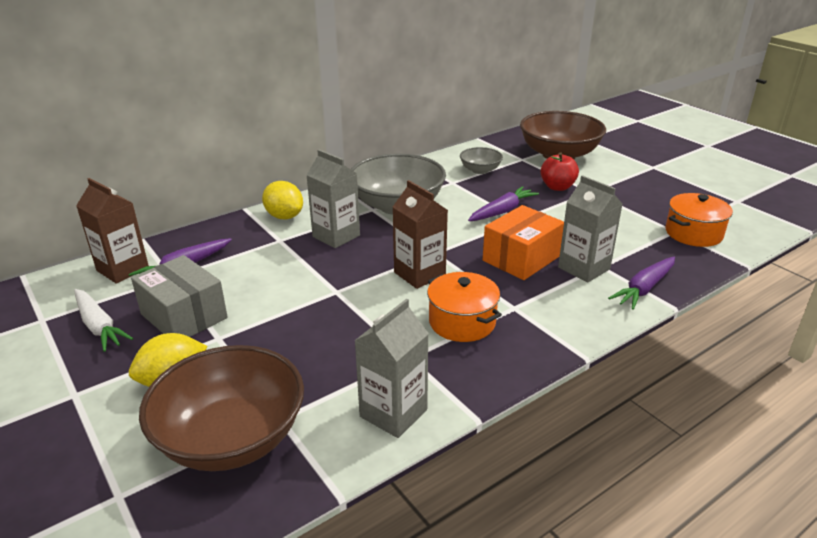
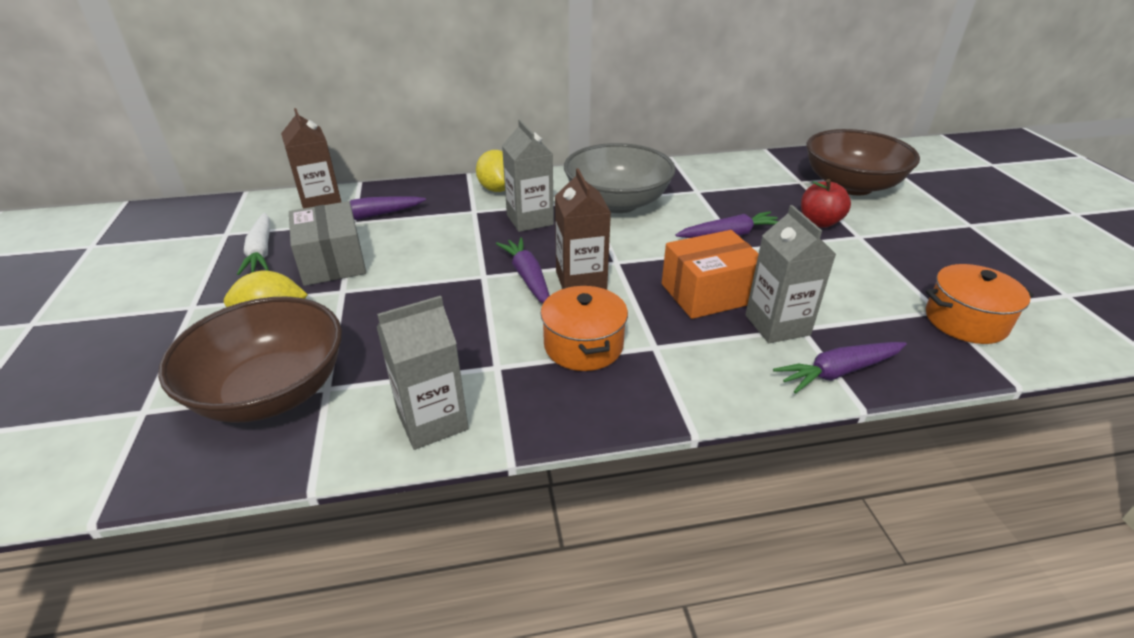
camera: 25 degrees right, 5 degrees up
(375, 283) = (527, 277): none -> purple carrot
(480, 170) = (739, 184): grey bowl -> none

